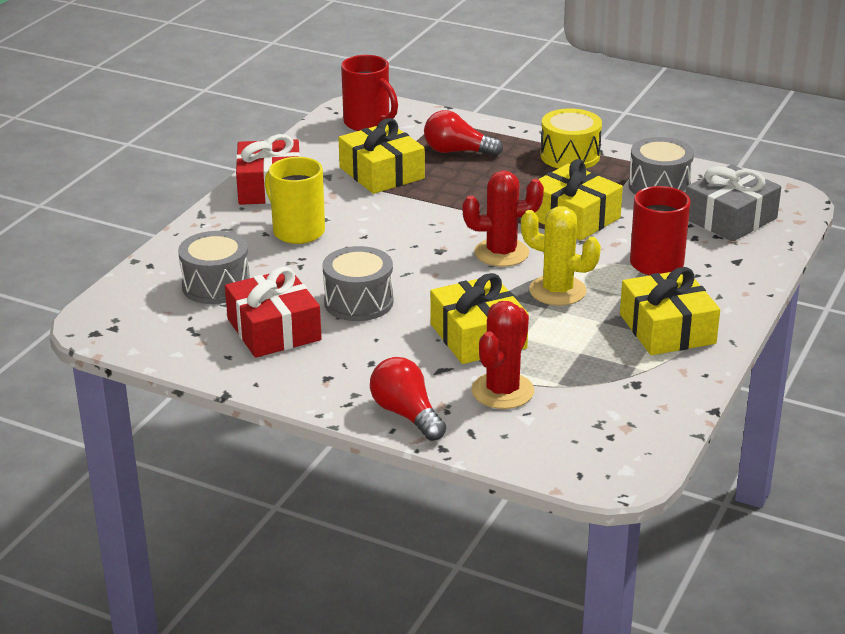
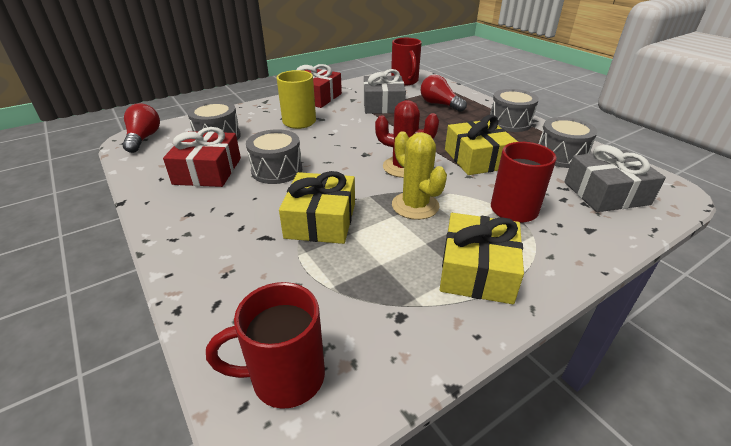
camera: 30 degrees right, 5 degrees up
(381, 173) = (383, 105): yellow gift -> grey gift
(406, 414) = (194, 265): red light bulb -> red light bulb (143, 138)
(502, 391) = (284, 275): red cactus -> none
(570, 156) = (510, 122): yellow drum -> grey drum
(590, 450) = (285, 377): none -> red mug

